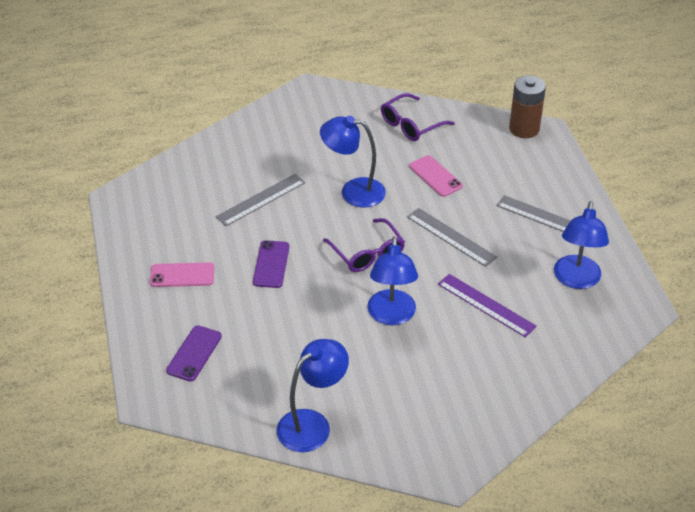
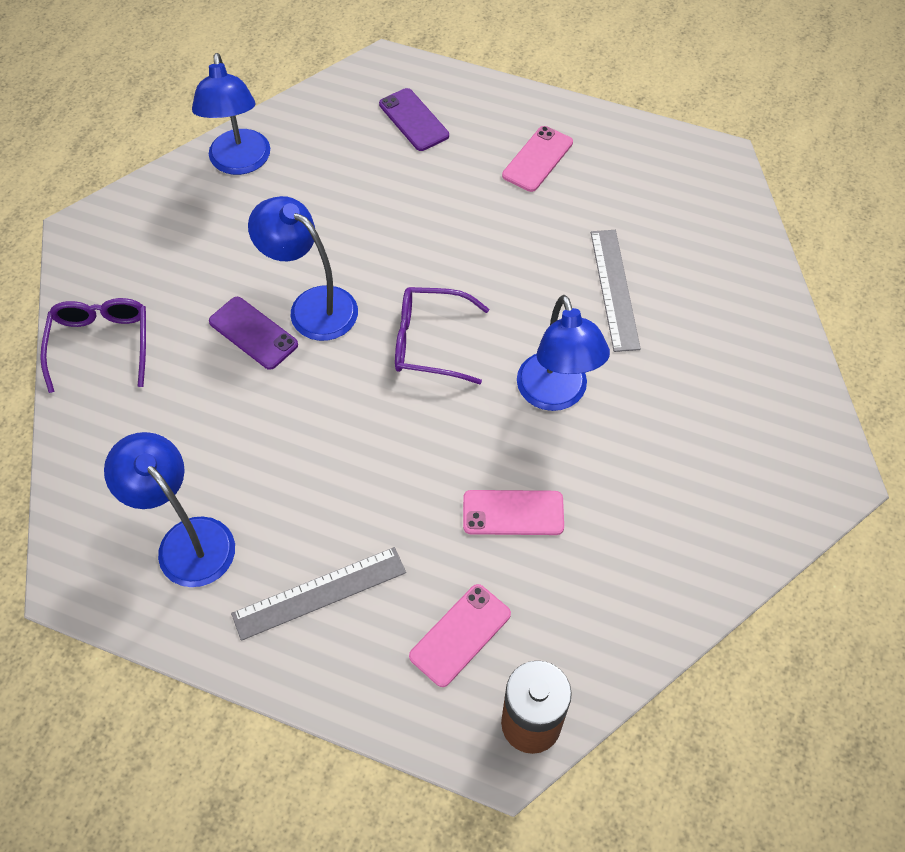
camera: 125 degrees right, 15 degrees up
(271, 264) = (489, 242): purple phone -> purple phone (253, 333)
(353, 191) = (556, 395): blue lamp -> blue lamp turned 120 degrees clockwise
(411, 125) = (654, 560): purple glasses -> purple glasses (101, 345)
(451, 237) = (382, 450): grey ruler -> none
(486, 305) = (242, 408): purple ruler -> none
(512, 165) = (460, 635): none -> pink phone

